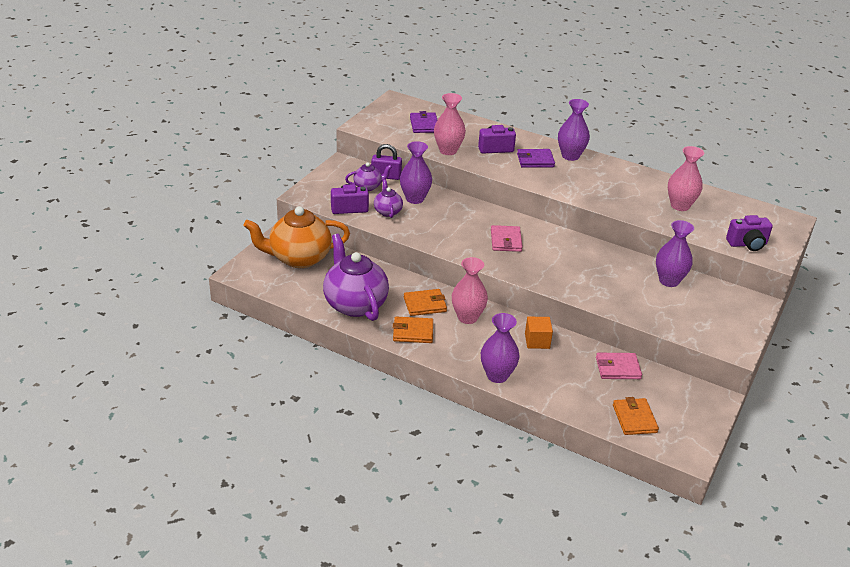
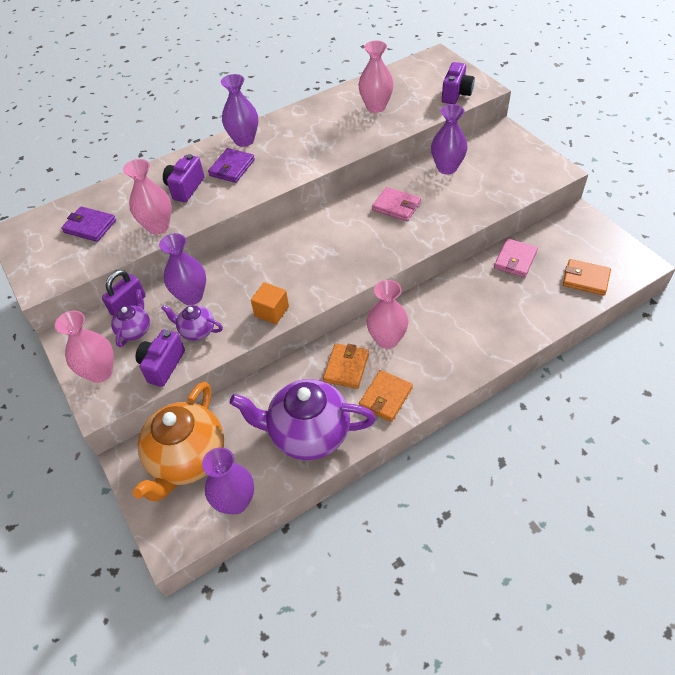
camera: 55 degrees left, 15 degrees up
(325, 186) = (100, 372): none -> pink vase
(497, 375) = (486, 353): purple vase -> purple vase (235, 502)
(506, 241) = (318, 252): pink wallet -> pink wallet (396, 206)
(537, 341) = (450, 300): orange cube -> orange cube (271, 311)

